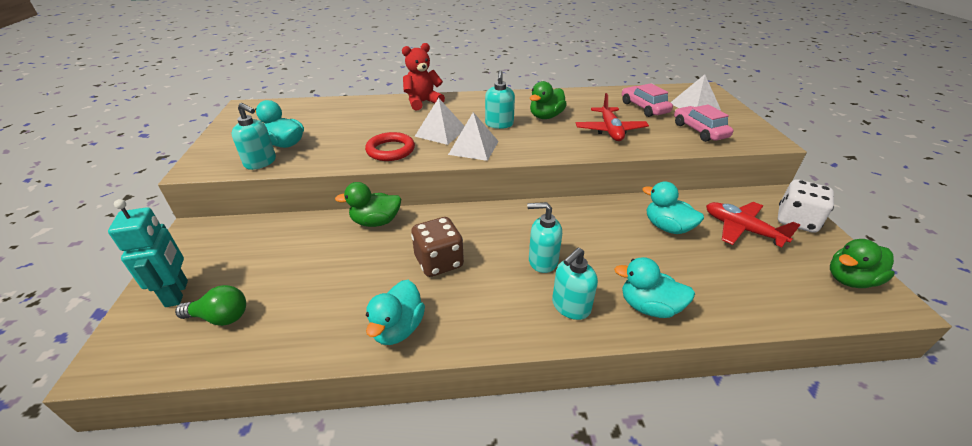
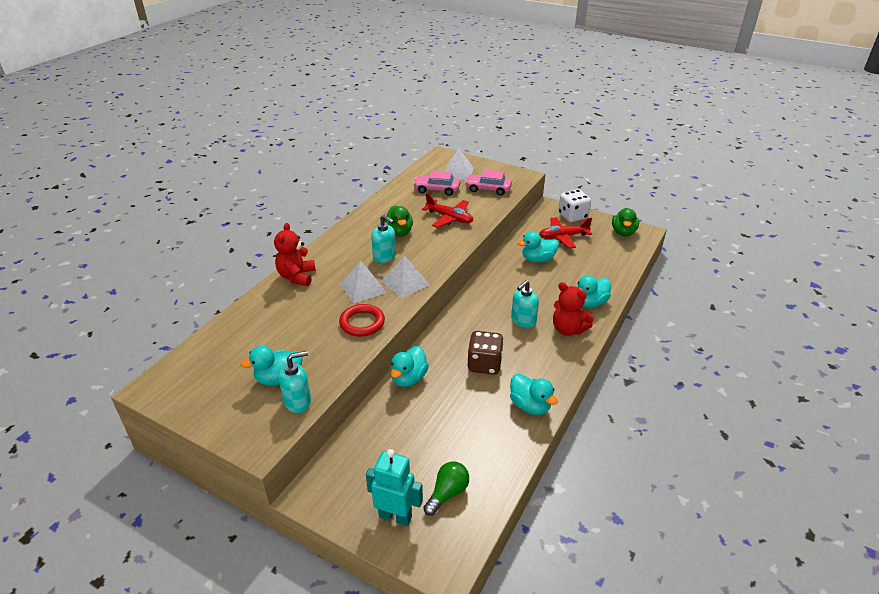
camera: 55 degrees left, 0 degrees up
(376, 222) = (408, 378): green duck -> turquoise duck
(570, 306) = (568, 329): turquoise soap dispenser -> red teddy bear

